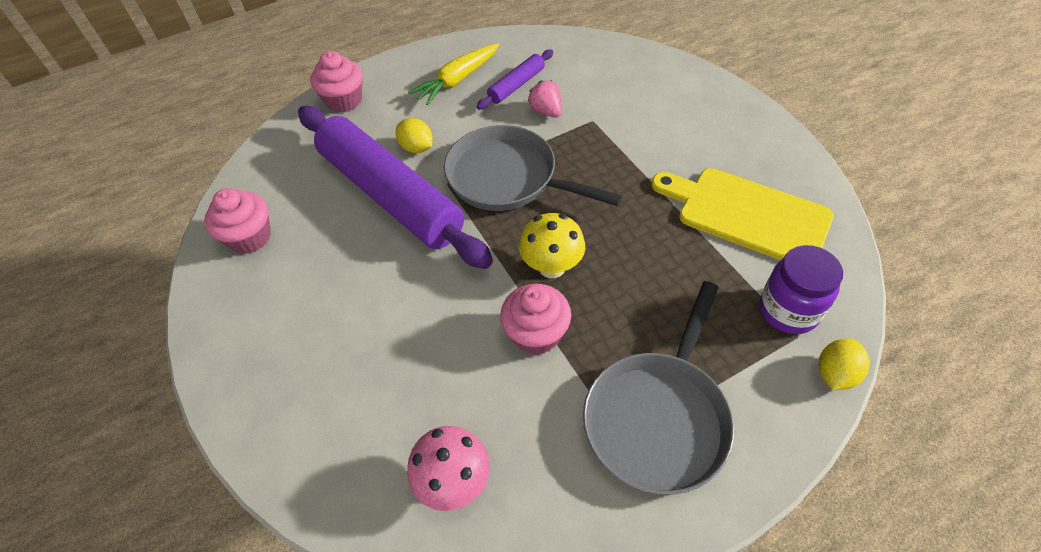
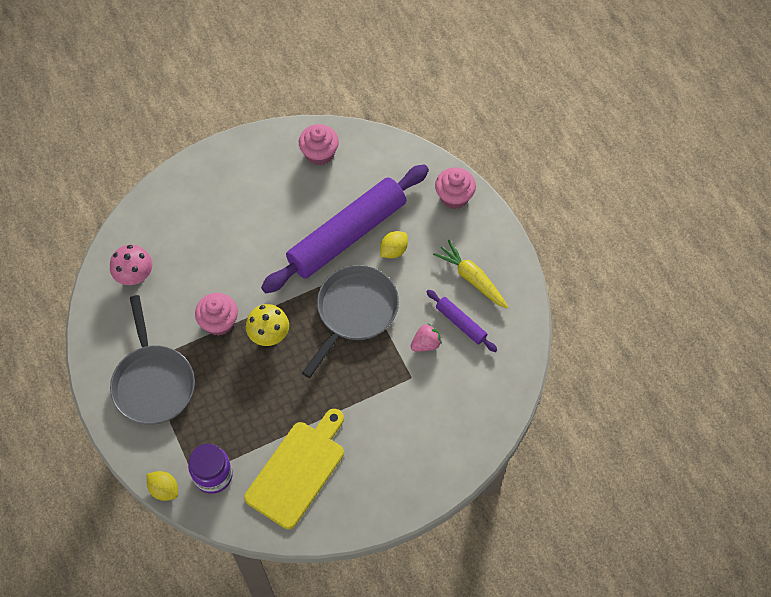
camera: 90 degrees right, 10 degrees up
(658, 418) = (153, 383): grey pan -> grey pan turned 135 degrees counterclockwise

